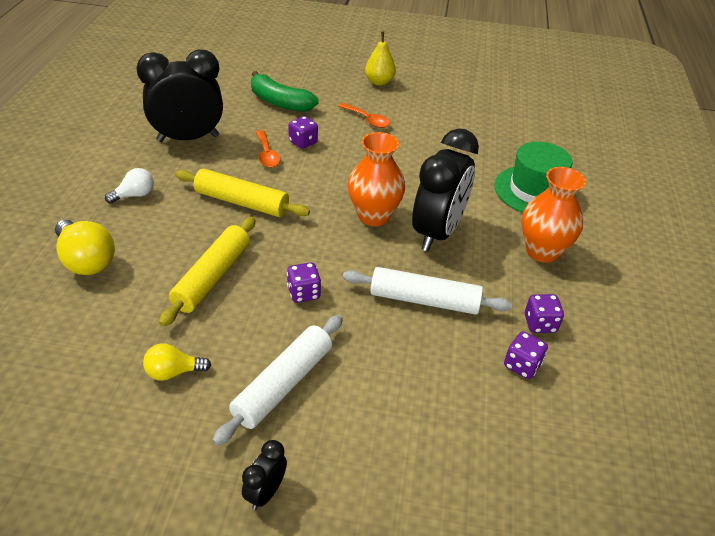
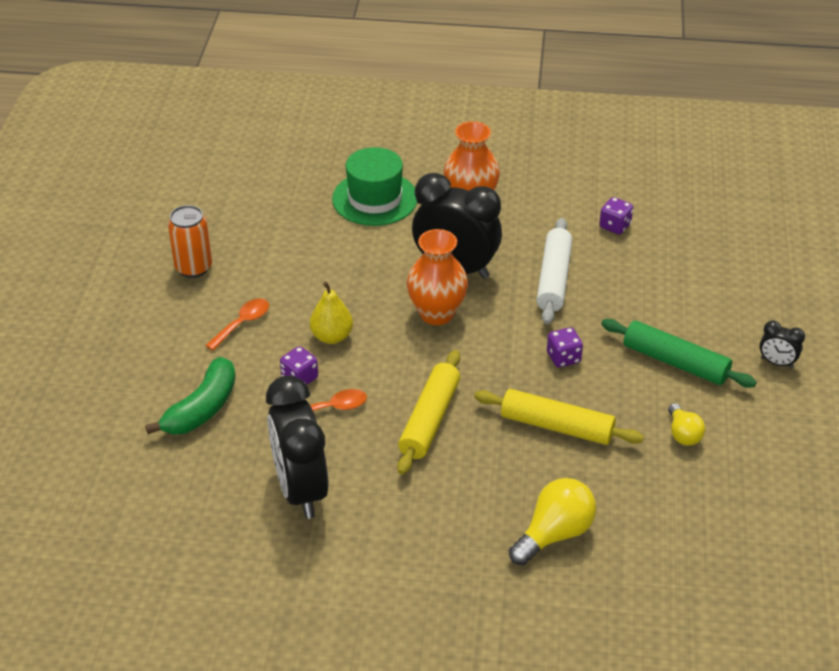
camera: 90 degrees left, 0 degrees up
(135, 195) = (431, 518): white light bulb -> none
(283, 384) = (675, 362): white rolling pin -> green rolling pin
(379, 82) = (144, 314): yellow pear -> yellow pear (332, 336)
(431, 101) = (193, 267): none -> orange can
(540, 324) = (565, 212): purple dice -> none

